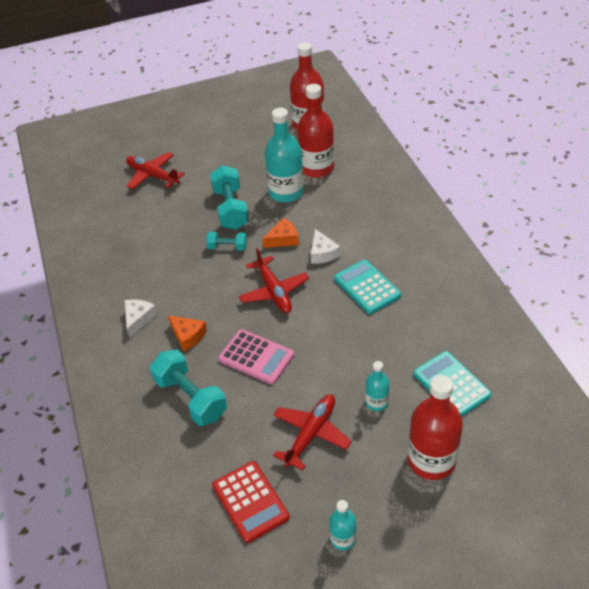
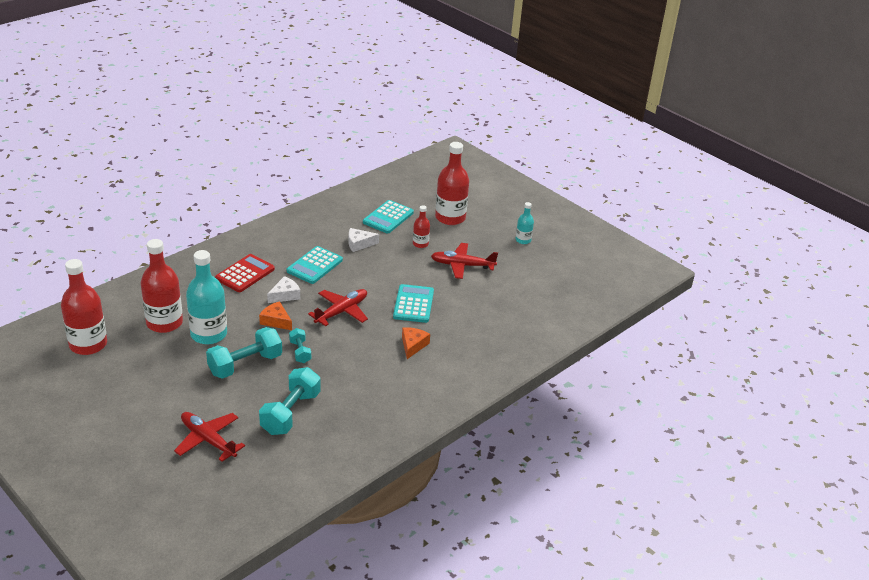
camera: 120 degrees left, 10 degrees down
(138, 319) = (411, 380): white cheese -> white cheese (359, 244)
(153, 176) = (208, 440): red plane -> red plane turned 120 degrees clockwise
(191, 398) = (469, 326): turquoise dumbbell -> turquoise dumbbell (290, 413)
(250, 501) = (526, 279): red calculator -> red calculator (245, 274)
(256, 357) = (413, 304): pink calculator -> turquoise calculator
(377, 402) = (420, 244): turquoise bottle -> red bottle

